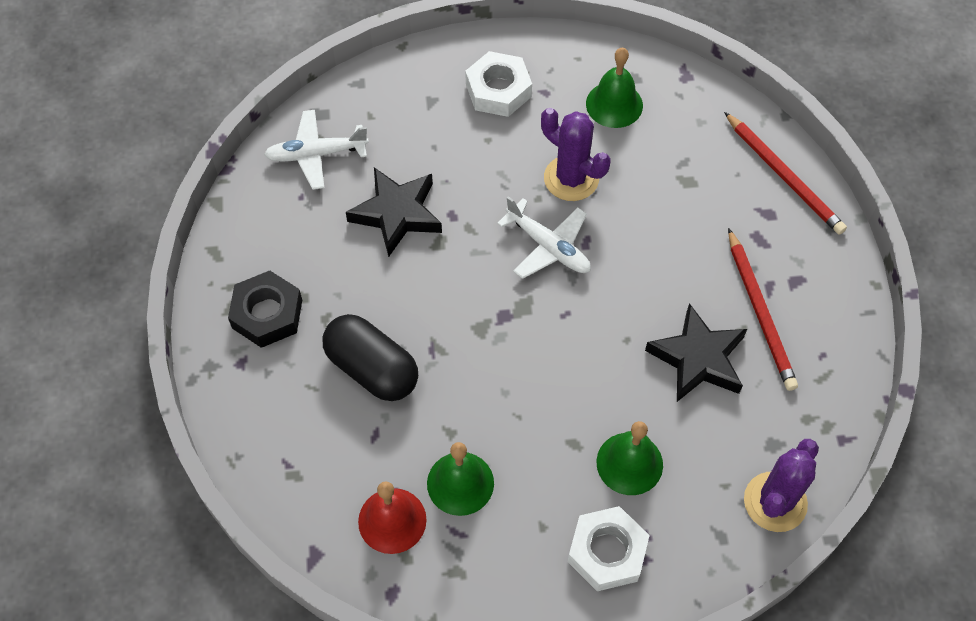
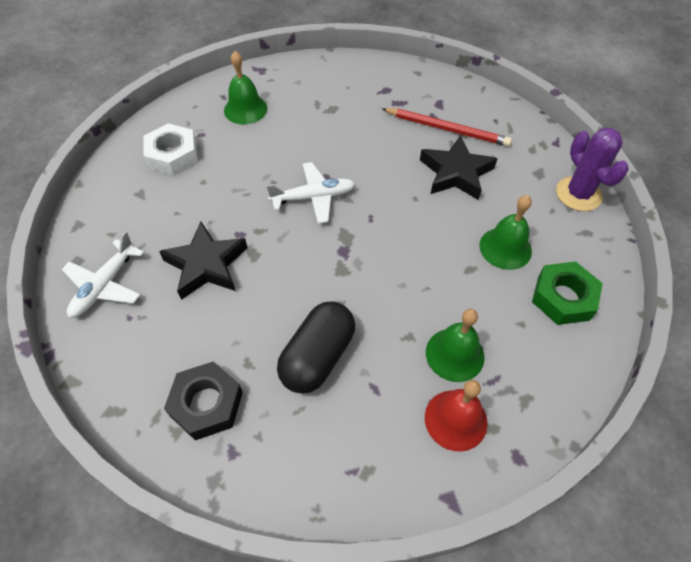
camera: 55 degrees left, 5 degrees down
(372, 369) = (318, 357): black capsule -> black capsule turned 45 degrees counterclockwise
(571, 178) = (275, 158): purple cactus -> none
(607, 552) = (563, 298): white nut -> green nut
(784, 176) = (368, 70): red pencil -> none

